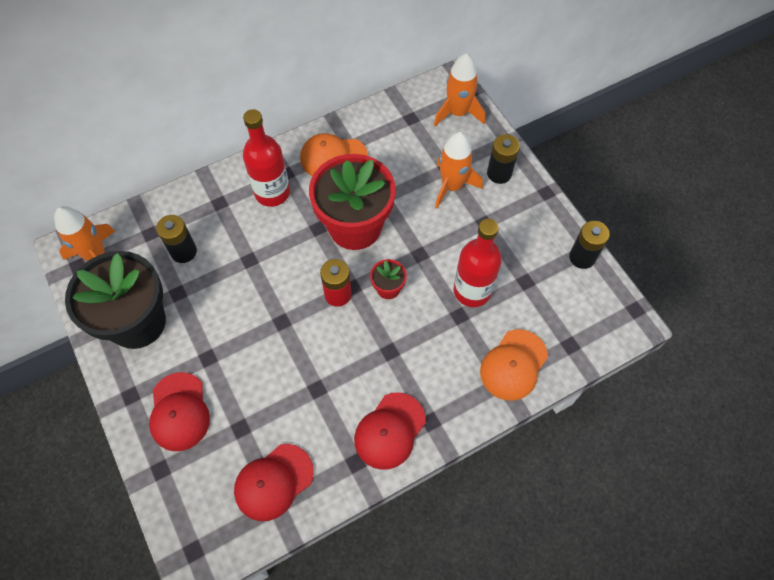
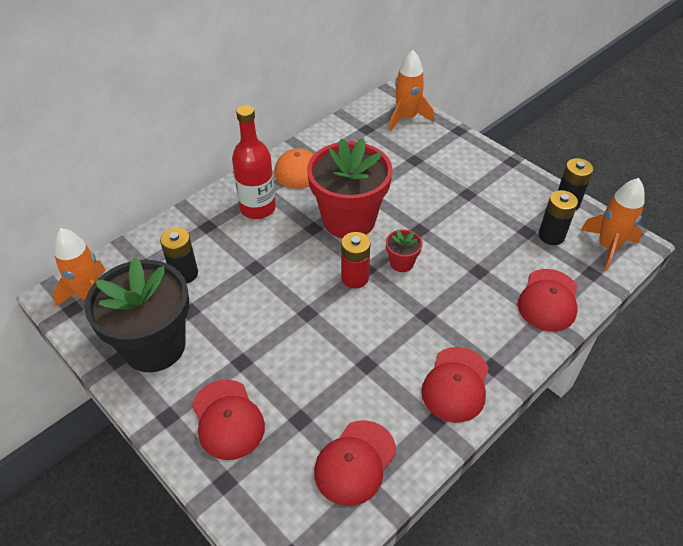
camera: 15 degrees left, 15 degrees down
(452, 186) = (425, 172): orange rocket -> orange rocket (608, 247)
(472, 291) = (481, 248): red bottle -> none
(499, 173) = (463, 155): black battery -> black battery (551, 236)
(513, 365) = (548, 300): orange cap -> red cap

